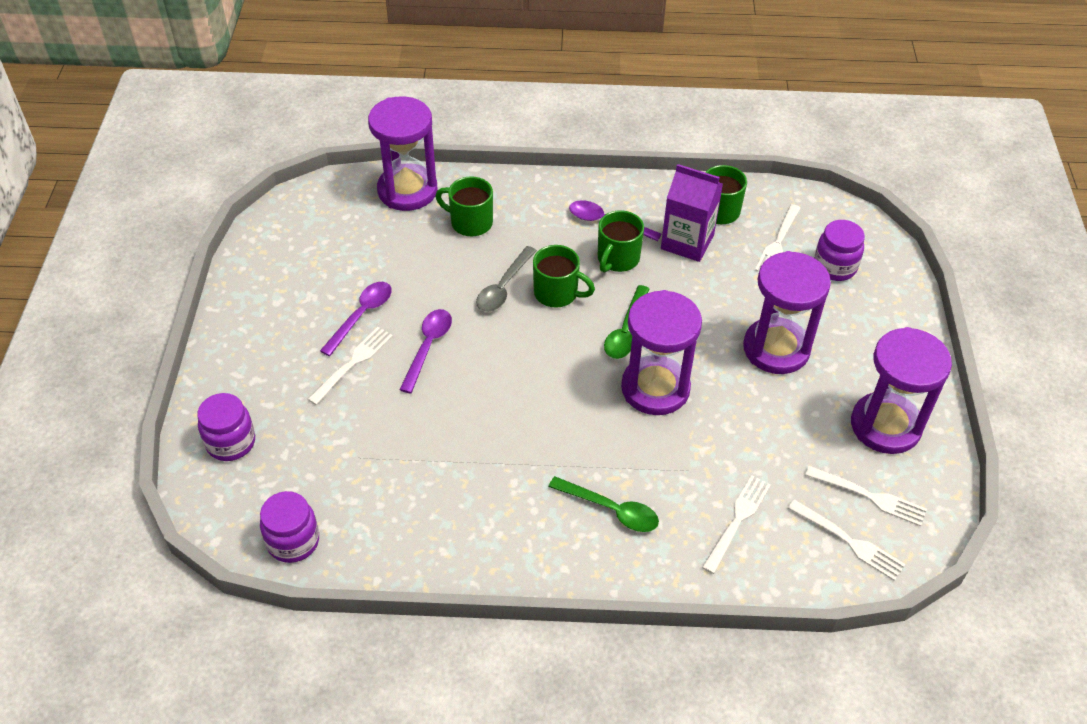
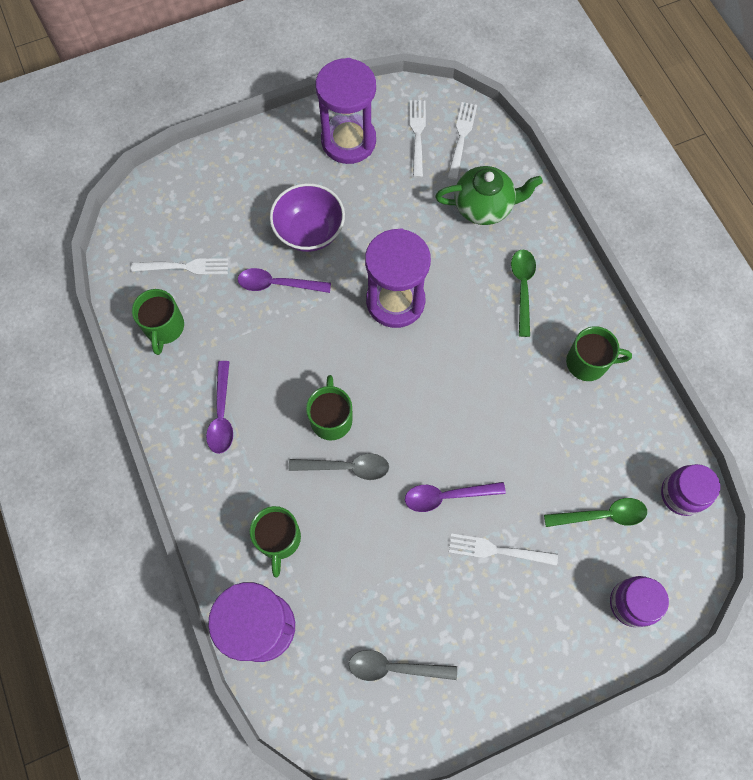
camera: 115 degrees left, 20 degrees up
(314, 256) = (395, 667): none -> grey spoon
(361, 316) = (443, 575): purple spoon -> purple spoon (278, 284)
(617, 259) = (265, 386): green mug -> green mug (588, 362)
(626, 330) = (346, 346): green spoon -> green spoon (601, 515)
(687, 242) = (217, 338): purple carton -> none
(737, 520) = (484, 206): white fork -> green teapot
(776, 349) = (309, 231): purple hourglass -> purple bowl
(834, 267) = (195, 217): purple jar -> none

